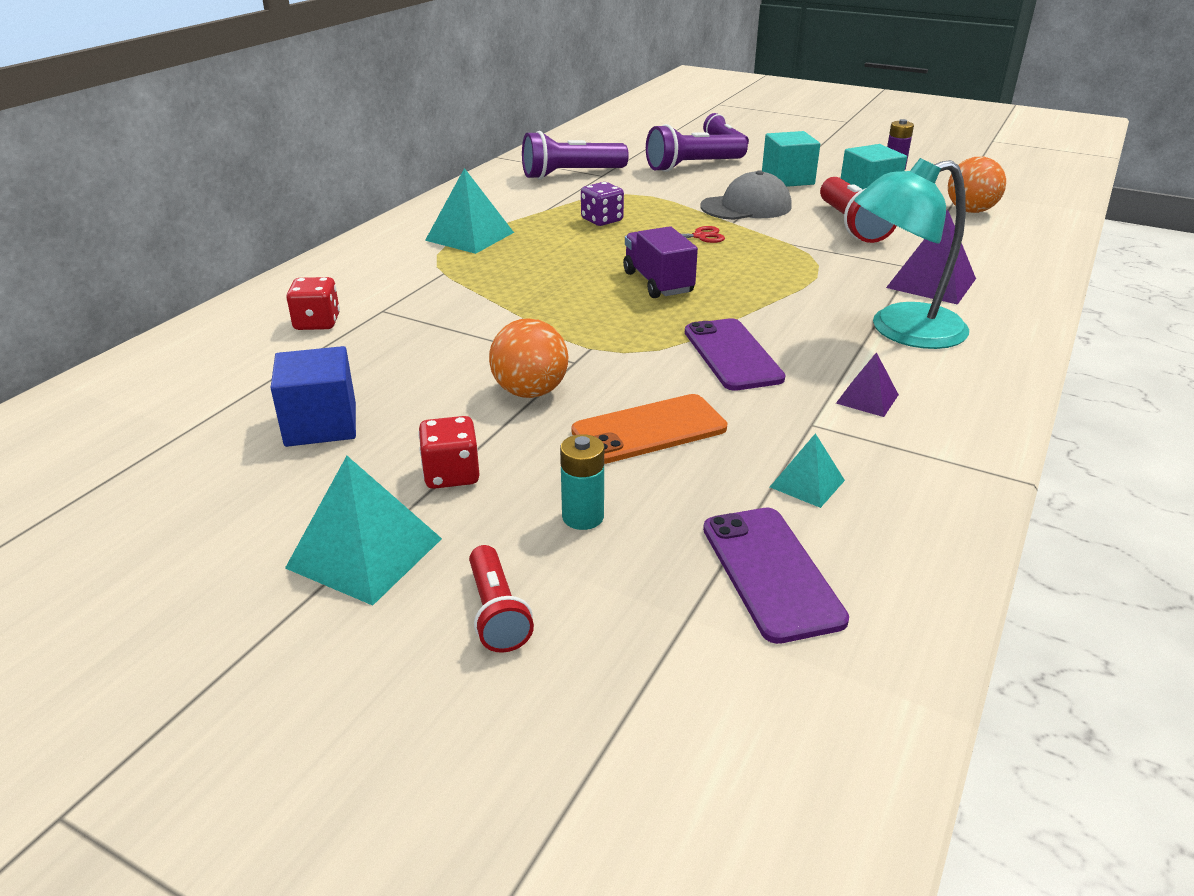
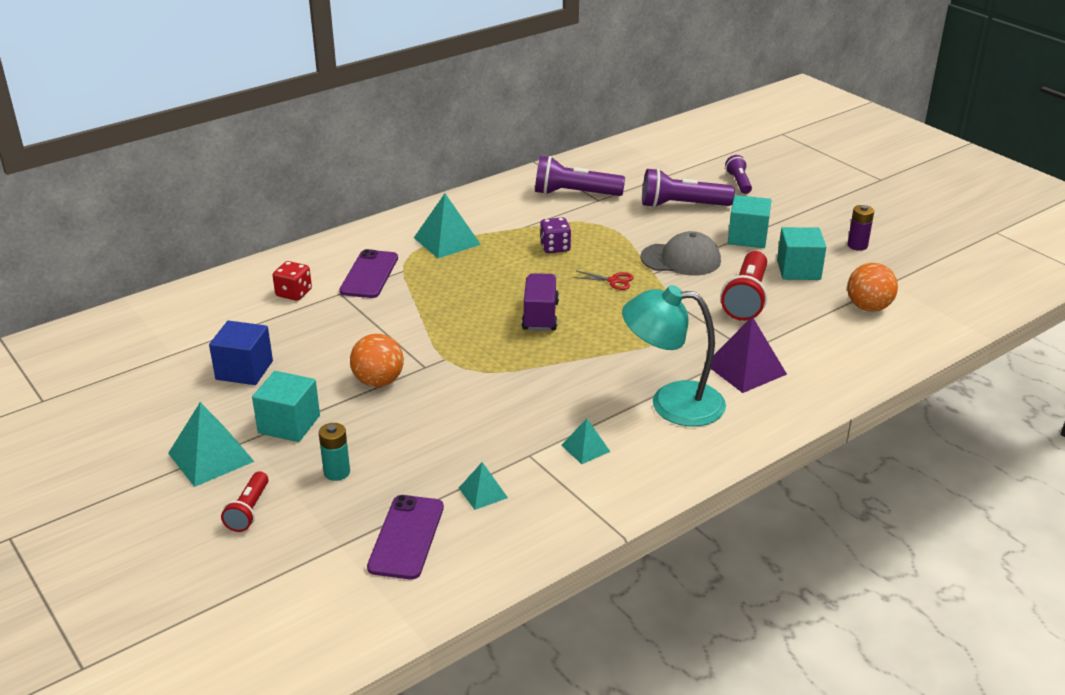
camera: 25 degrees right, 0 degrees up
(451, 474) = (289, 424): red dice -> turquoise cube
(649, 430) = (425, 429): orange phone -> none
(732, 355) = (531, 390): purple phone -> purple phone (369, 274)
(867, 399) = (585, 448): purple pyramid -> turquoise pyramid

